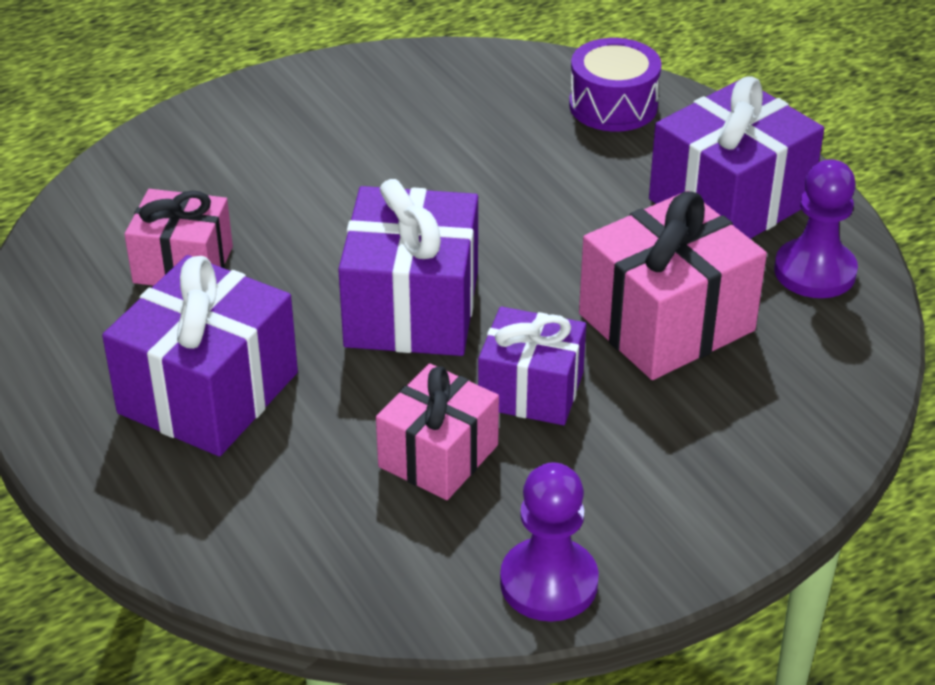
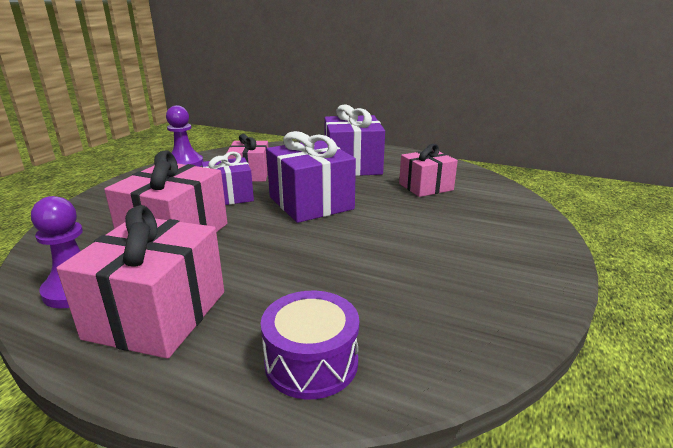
camera: 145 degrees right, 15 degrees down
(729, 201) = (157, 314): purple gift -> pink gift

